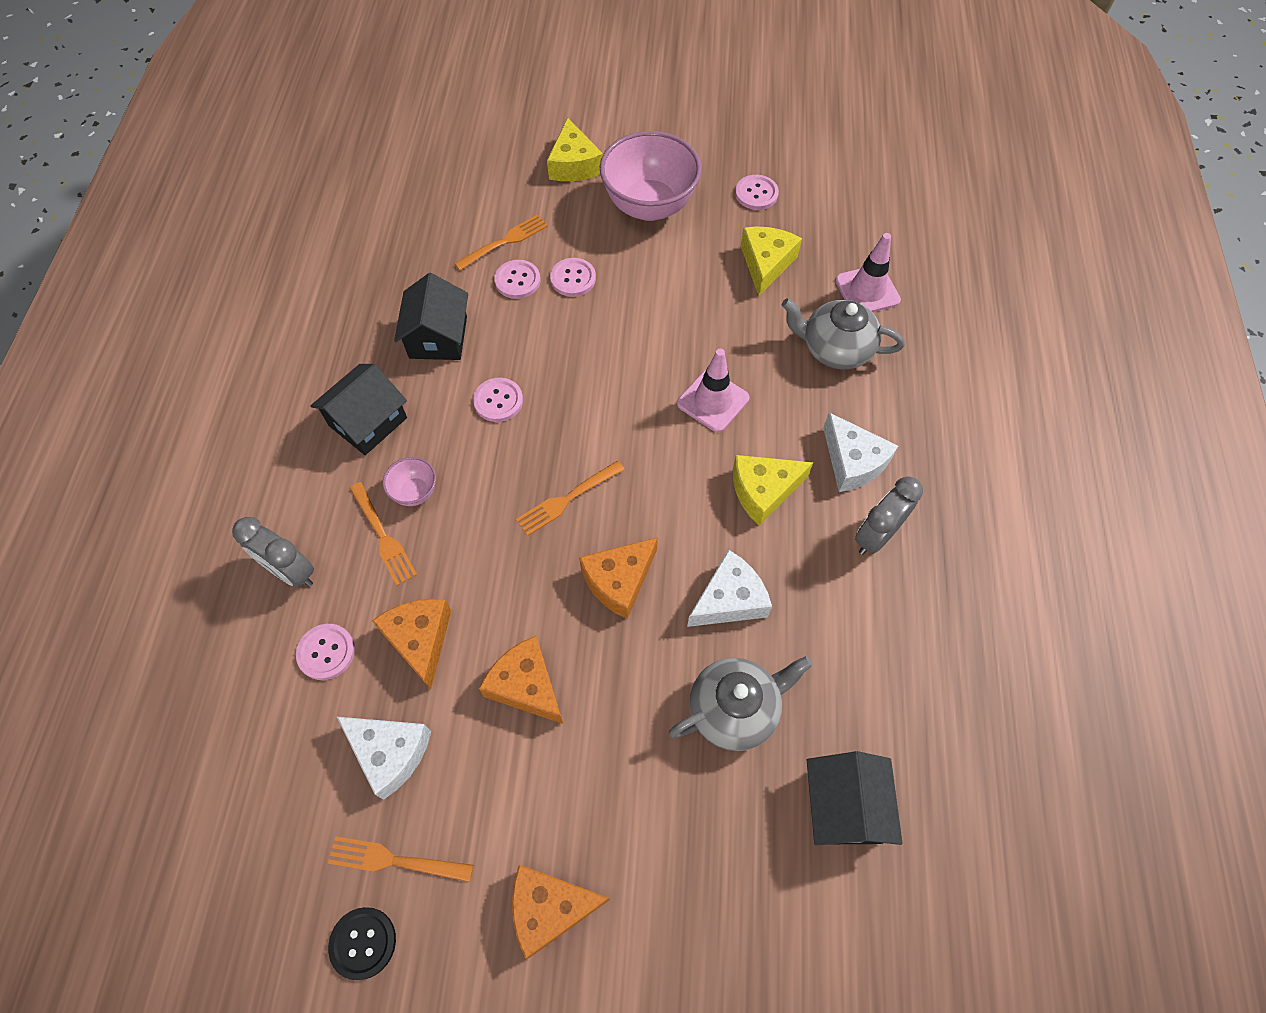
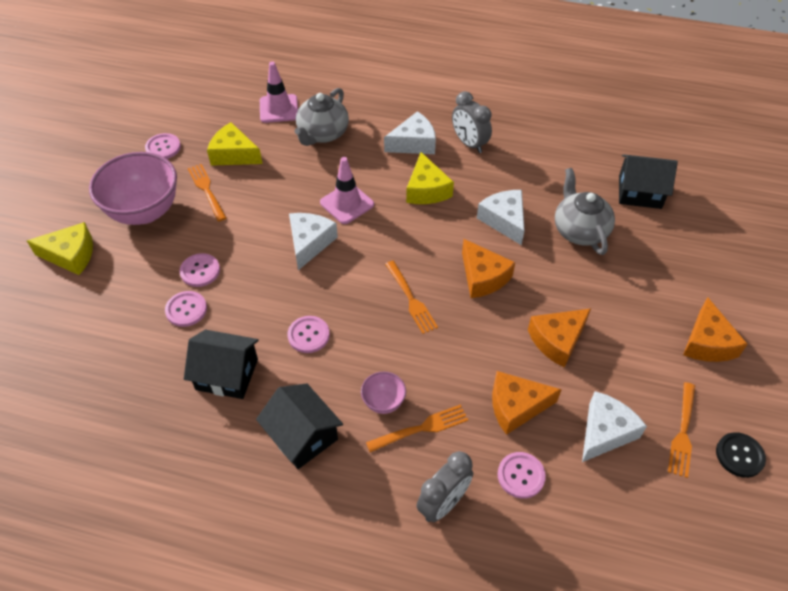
camera: 80 degrees left, 10 degrees down
(504, 242) = (138, 315): orange fork -> orange fork (206, 190)
(637, 374) = (310, 243): none -> white cheese

